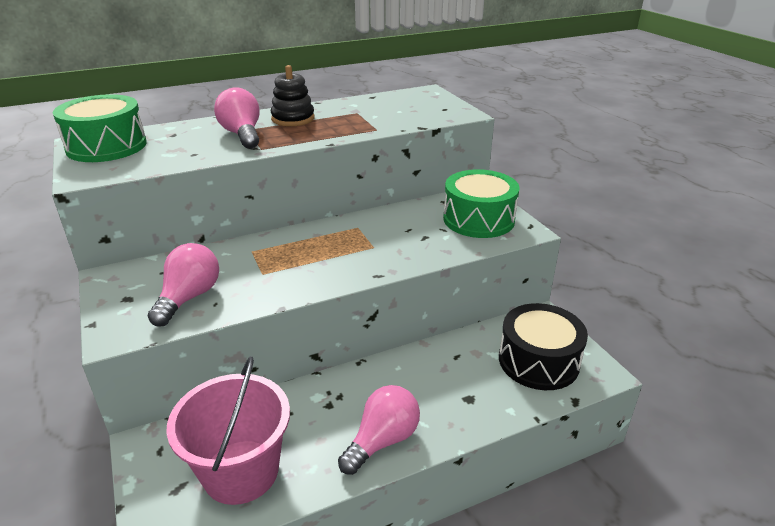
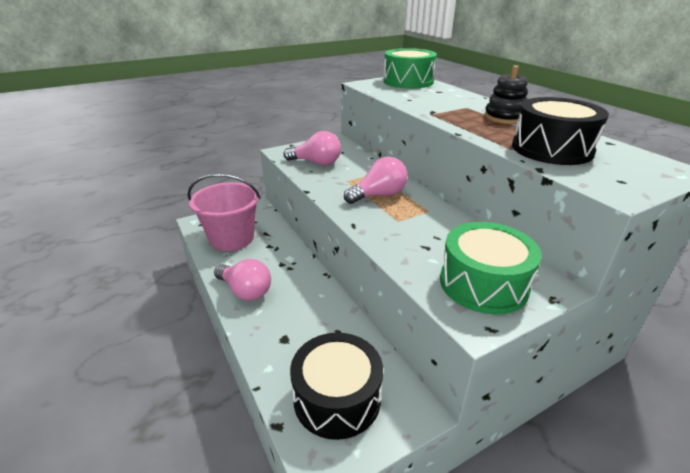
camera: 85 degrees right, 0 degrees up
(242, 135) = (454, 107): pink light bulb -> pink light bulb (379, 195)
(381, 116) = (551, 149): none -> black drum

